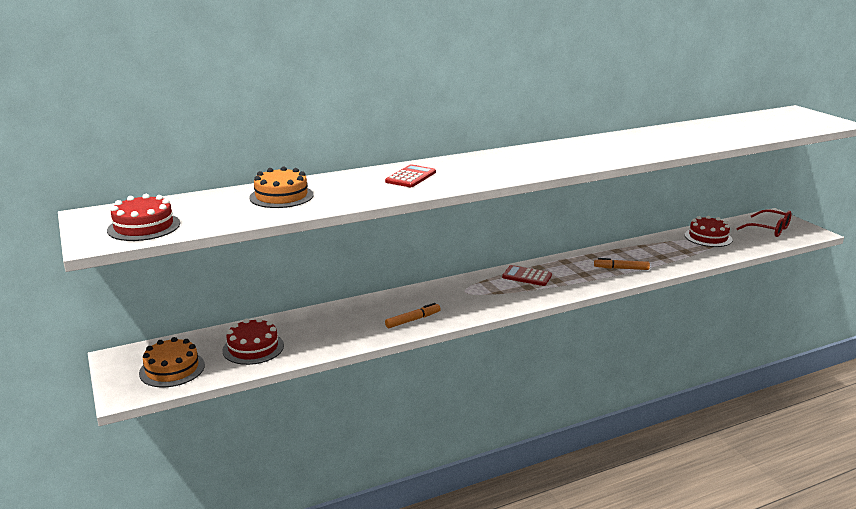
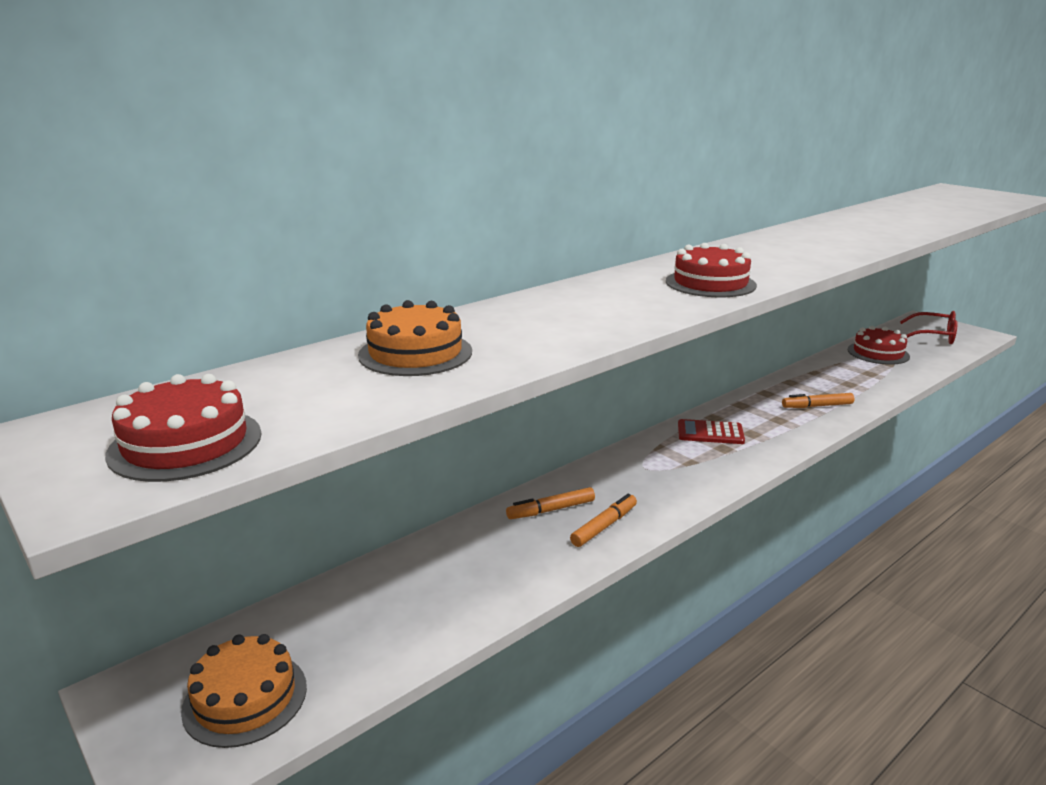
camera: 15 degrees left, 0 degrees up
(253, 348) = (377, 623): red cake -> red cake (710, 283)
(386, 307) = (551, 510): none -> orange marker
(411, 177) = (596, 302): red calculator -> none

